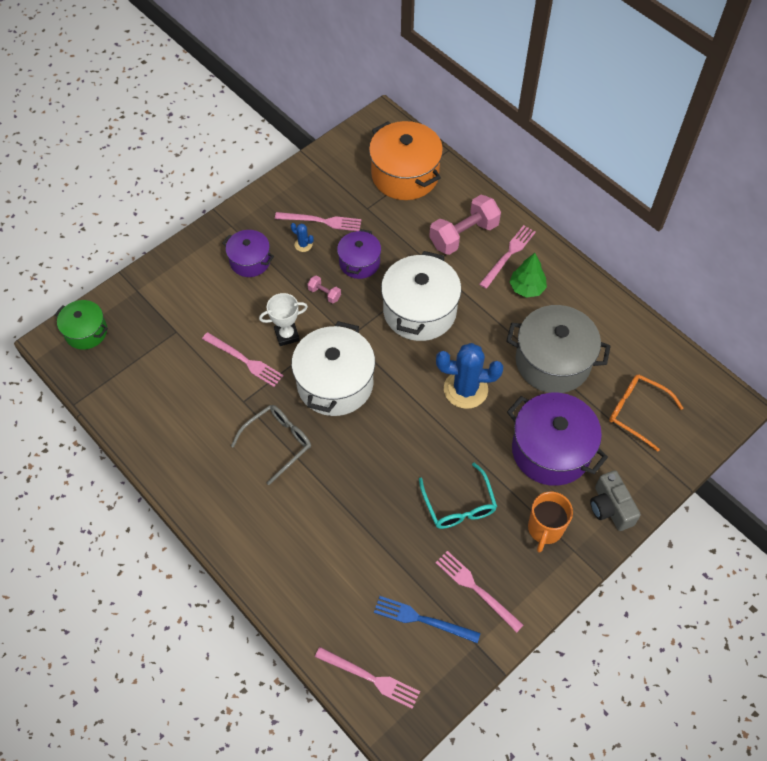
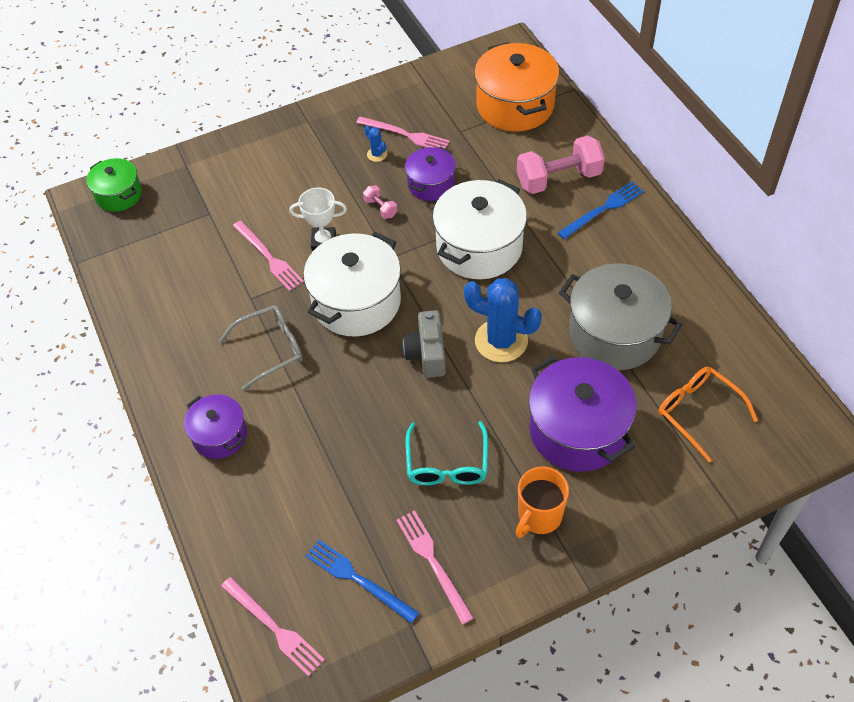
camera: 20 degrees right, 5 degrees down
(250, 261) = (314, 159): purple pot -> purple pot (219, 435)
(508, 255) = (603, 209): pink fork -> blue fork
(526, 288) = (612, 248): green tree -> none
(610, 508) = (627, 512): grey camera -> grey camera (427, 354)

